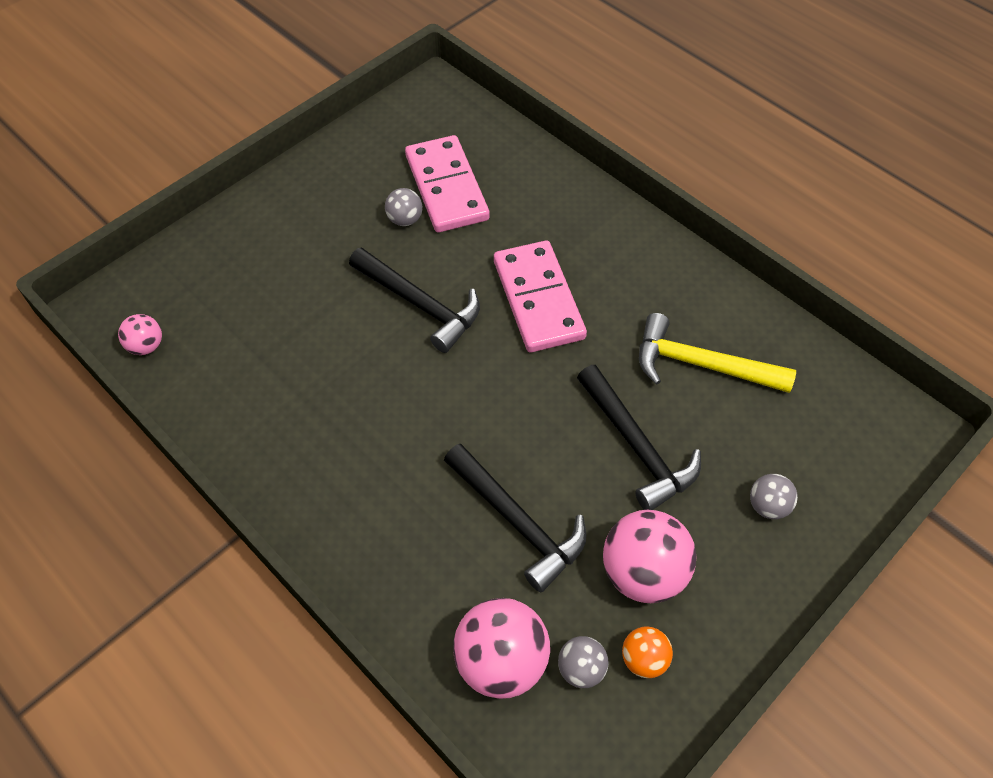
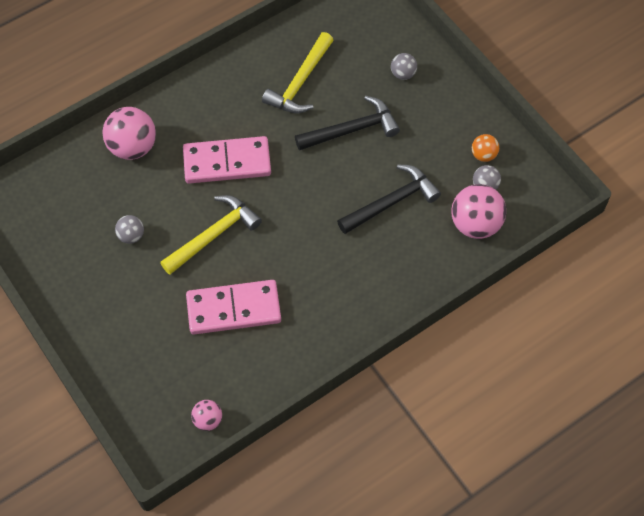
camera: 80 degrees left, 5 degrees up
(420, 304) = (214, 235): black hammer -> yellow hammer
(446, 187) = (107, 204): pink domino -> pink domino (233, 309)
(643, 572) = (433, 144): pink ball -> pink ball (133, 147)

